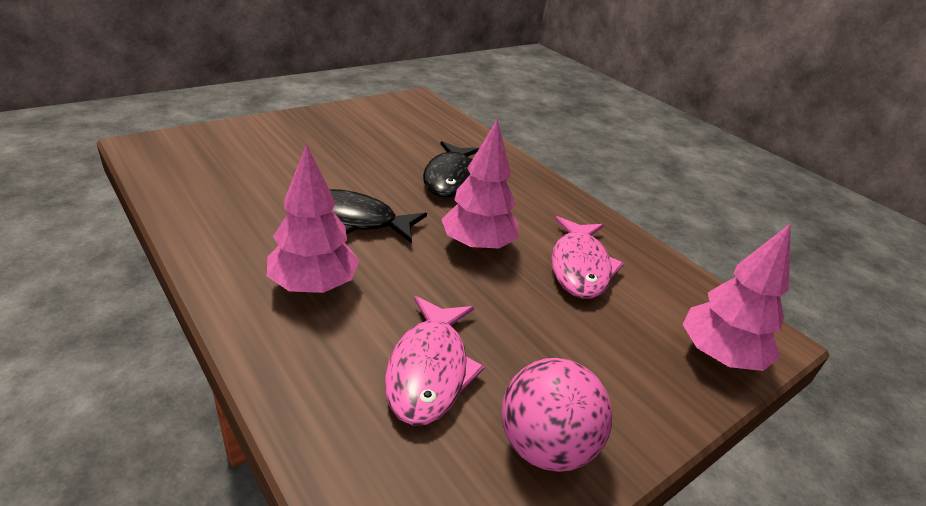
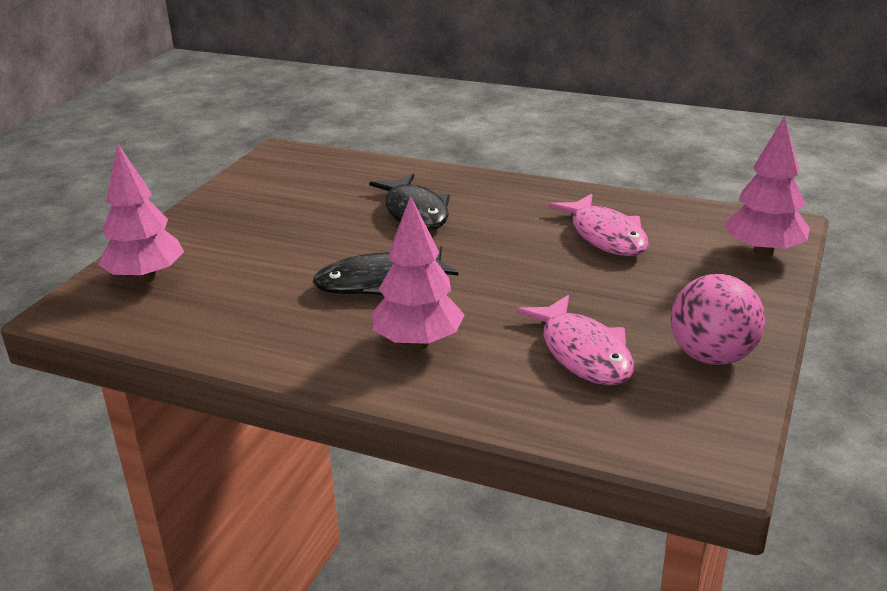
camera: 25 degrees left, 5 degrees down
(477, 245) = (508, 255): pink tree -> pink tree (146, 278)

